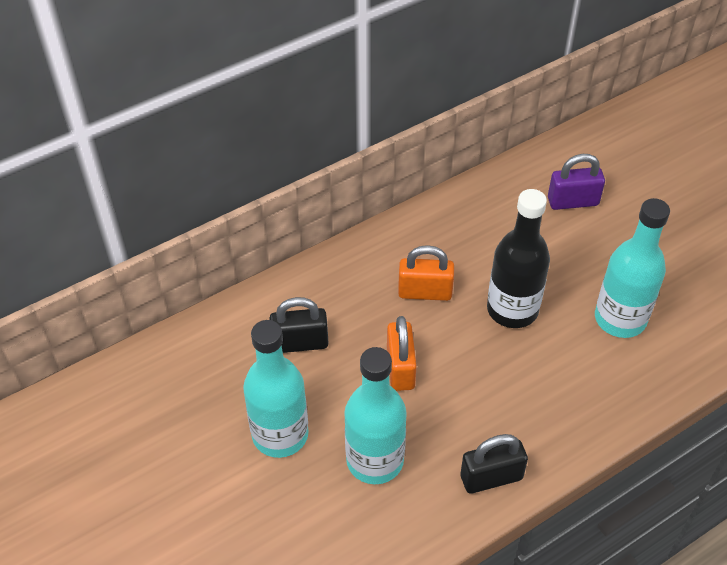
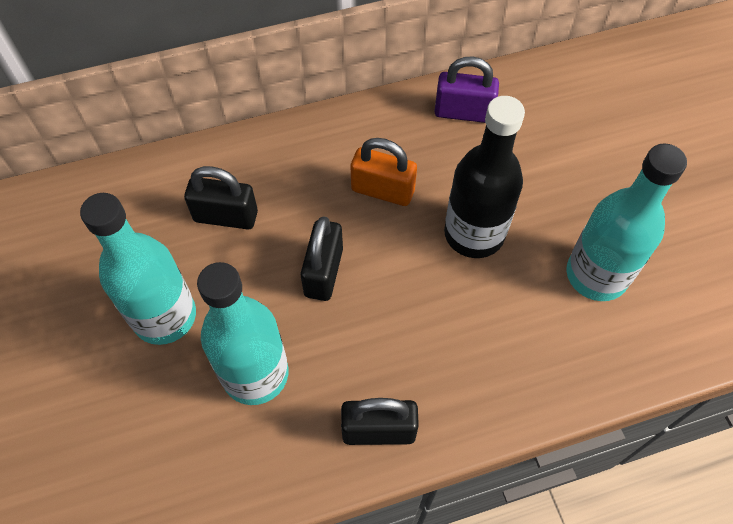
camera: 15 degrees right, 10 degrees up
(400, 368) = (323, 272): orange padlock -> black padlock
(573, 201) = (587, 123): purple padlock -> purple padlock (463, 112)

